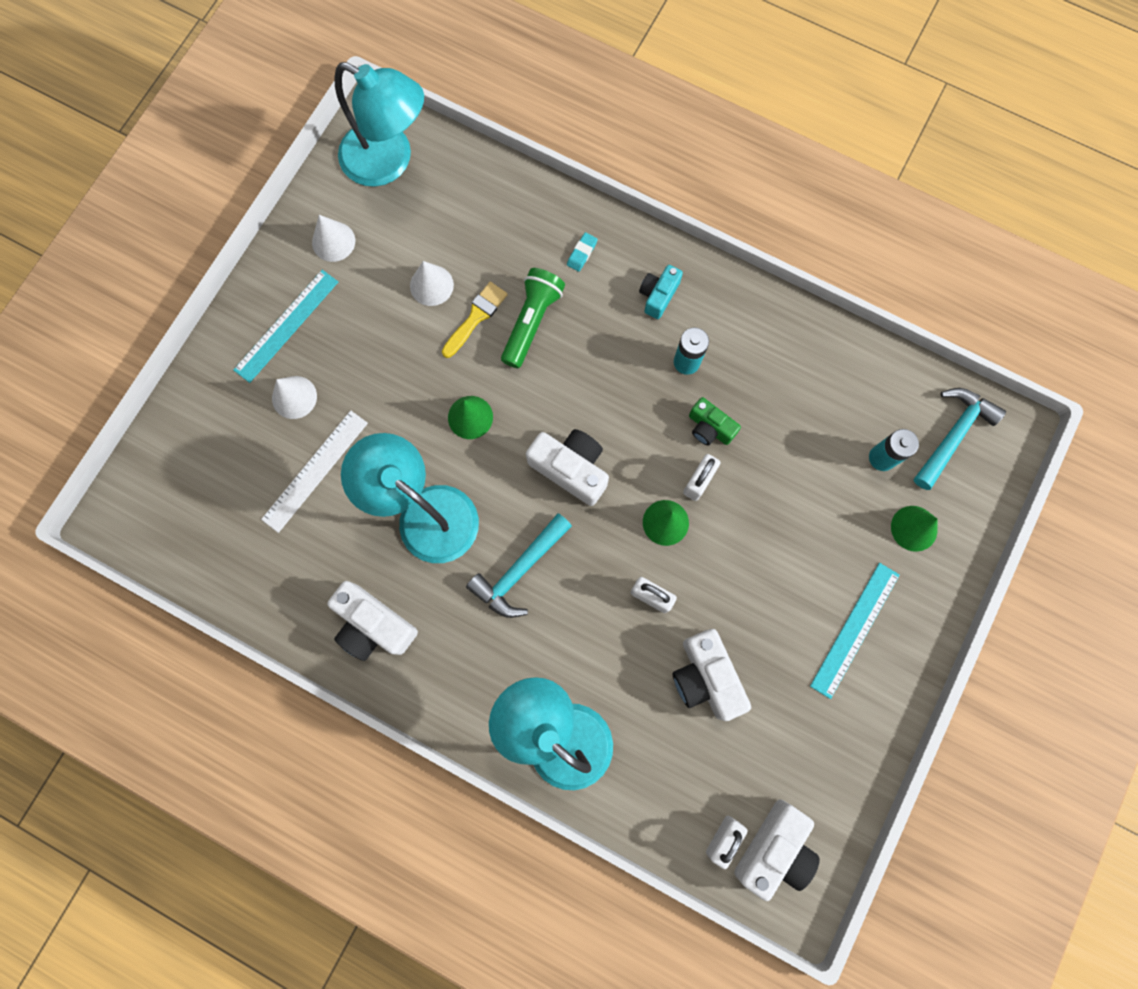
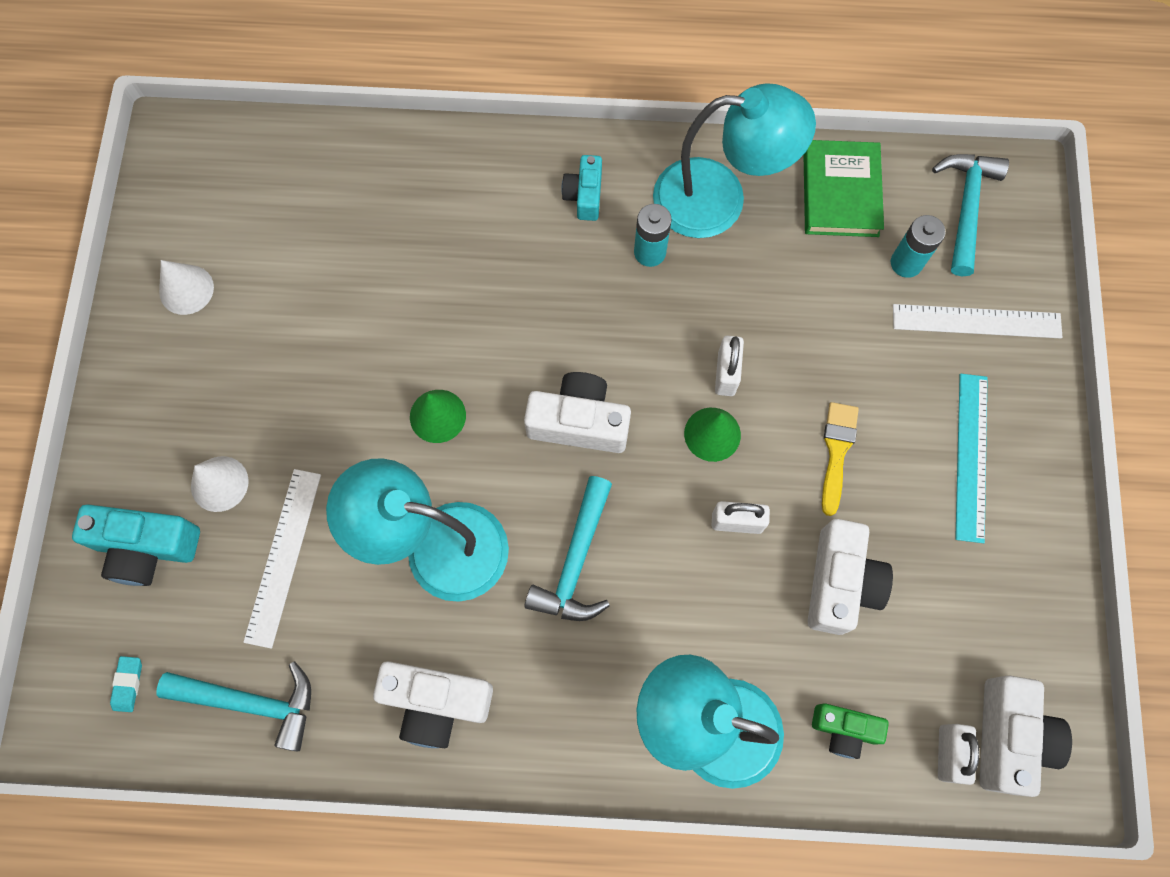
camera: 25 degrees left, 5 degrees down
(225, 421) = (146, 547): none -> turquoise camera
(248, 564) = (251, 702): none -> turquoise hammer
(286, 326) = (173, 406): turquoise ruler -> none
(389, 161) = (212, 176): turquoise lamp -> turquoise lamp (719, 199)
(431, 285) = (324, 290): white cone -> none
(476, 317) = (392, 303): yellow brush -> yellow brush (837, 451)
(531, 322) = (458, 282): green flashlight -> none
(582, 253) = (478, 185): turquoise eraser -> turquoise eraser (128, 684)
(706, 677) = (840, 583): white camera -> white camera turned 120 degrees counterclockwise
(709, 428) = (709, 311): green camera -> green camera (844, 730)
(858, 379) = (840, 192): none -> green book
(914, 528) = (976, 321): green cone -> white ruler

